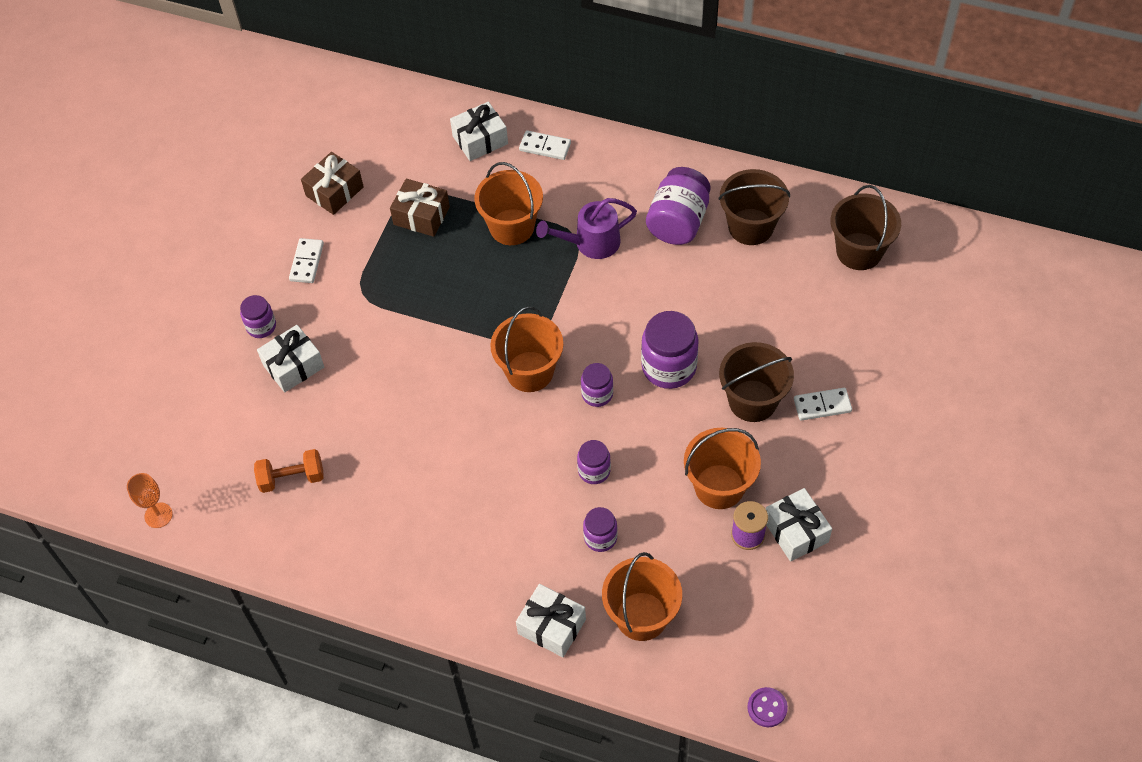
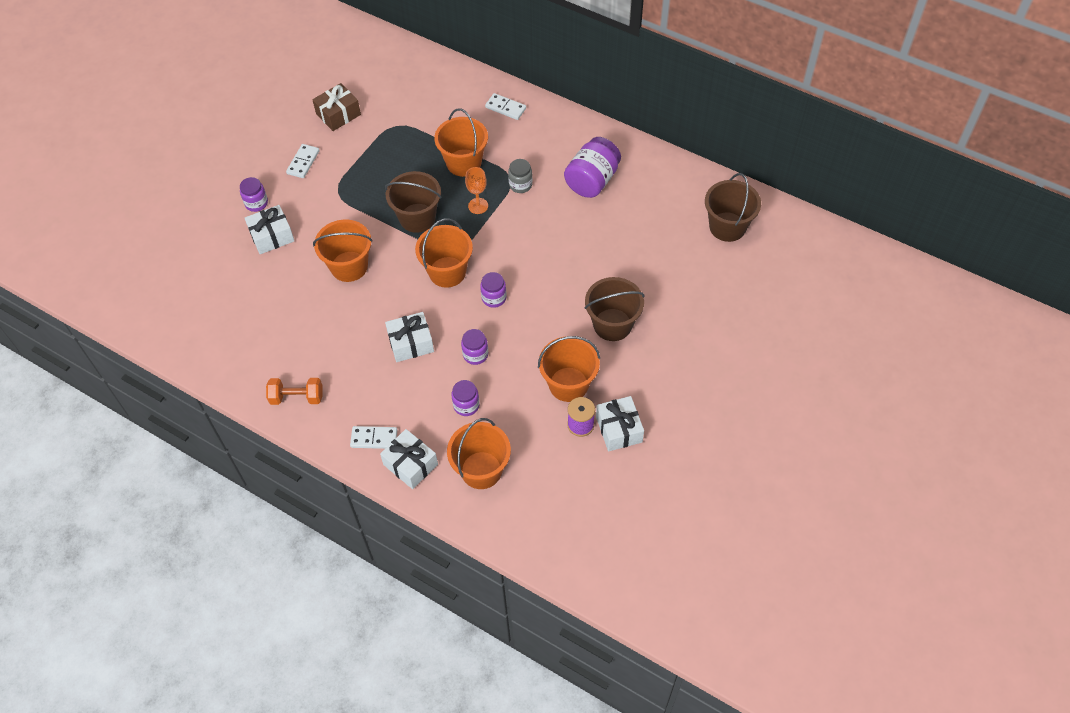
camera: 10 degrees right, 0 degrees up
(158, 515) = (142, 326): orange goblet -> orange goblet (478, 206)
(292, 478) = (247, 318): orange dumbbell -> orange dumbbell (297, 397)
(403, 387) = (349, 266): none -> orange bucket
(421, 216) = (398, 143): brown gift -> none
(480, 140) = (458, 95): white gift -> white gift (411, 343)
(591, 243) = (520, 185): purple watering can -> grey jar
(669, 367) = (554, 287): purple jar -> none
(750, 227) = (647, 194): brown bucket -> brown bucket (417, 218)
(767, 708) = (559, 558): purple button -> none
(822, 405) = (666, 338): white domino -> white domino (374, 438)

